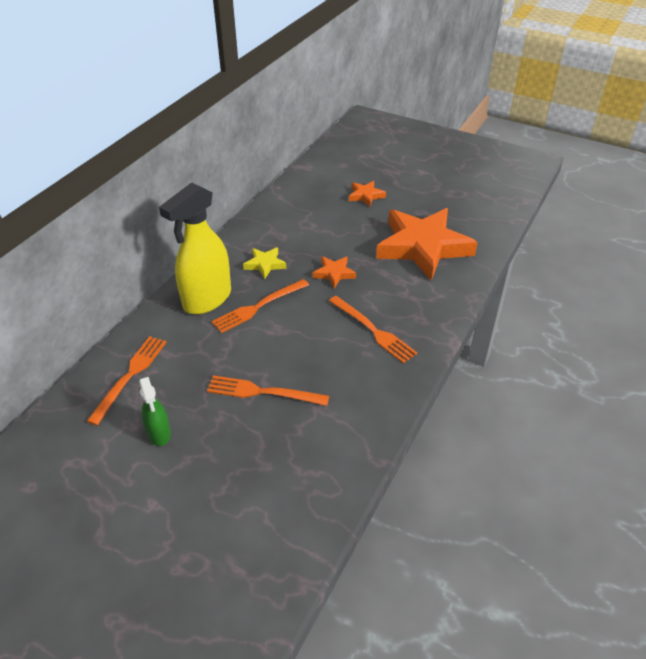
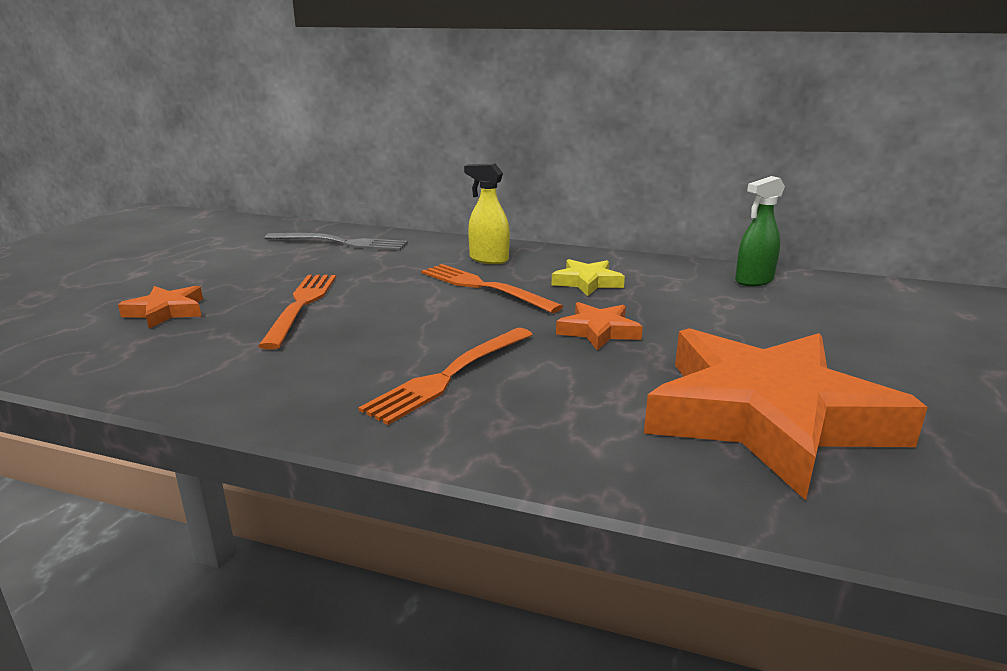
camera: 80 degrees right, 20 degrees down
(130, 376) = (341, 243): orange fork -> grey fork
(159, 433) = (243, 264): green spray bottle -> green spray bottle (754, 280)
(207, 299) = (488, 259): yellow spray bottle -> yellow spray bottle, size x0.51
(365, 196) = (886, 342): orange star -> orange star (166, 311)

